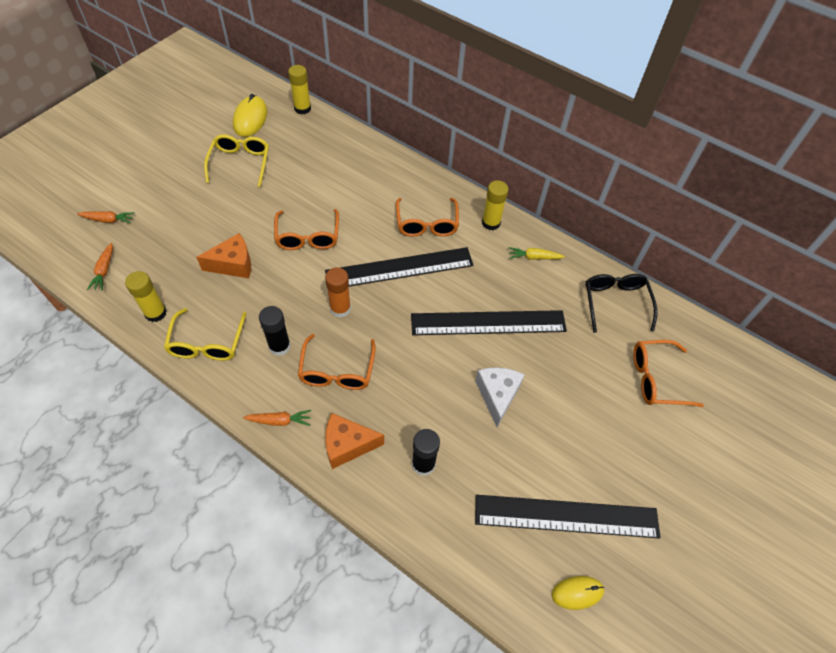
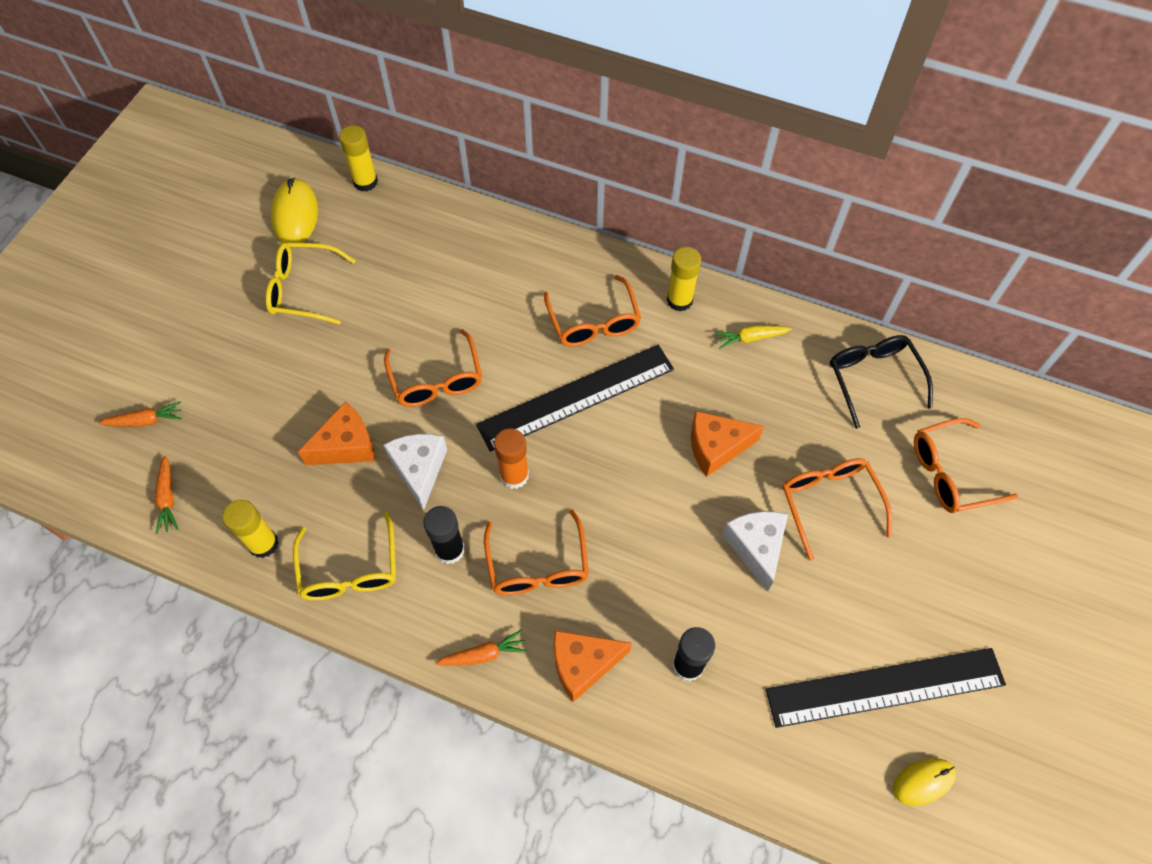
camera: 10 degrees left, 5 degrees up
(240, 164) = (304, 289): yellow glasses -> yellow glasses turned 75 degrees counterclockwise
(276, 290) = (419, 470): none -> white cheese
(488, 322) = (716, 447): black ruler -> orange cheese
(560, 379) = (829, 504): none -> orange glasses

